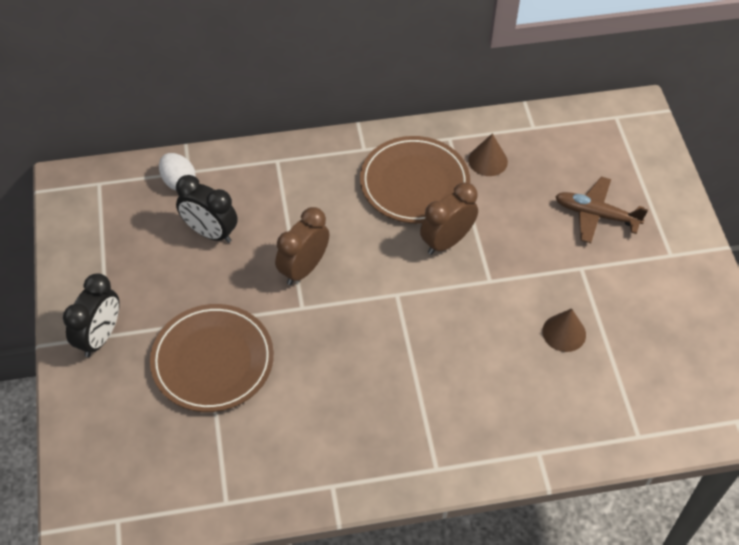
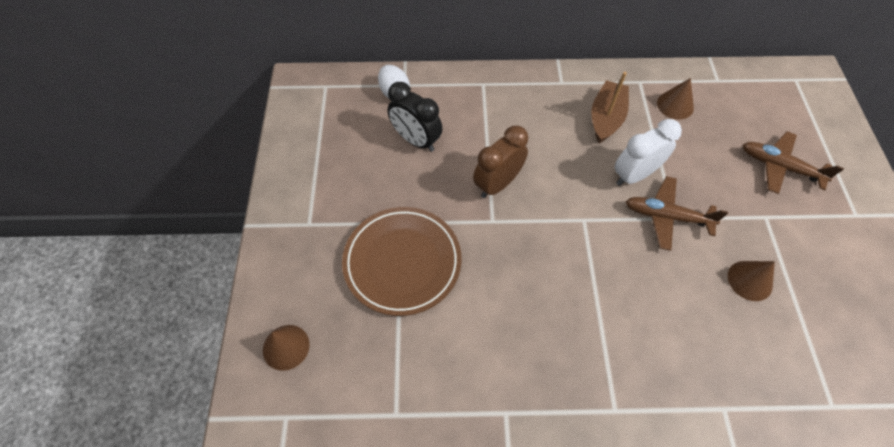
camera: 10 degrees right, 5 degrees up
(100, 337) = (302, 224): black clock -> none
(105, 457) = (286, 347): none -> brown cone
(414, 183) = (606, 118): brown plate -> brown boat
(446, 241) = (634, 175): brown clock -> white clock
(480, 281) = (666, 217): none -> brown plane

